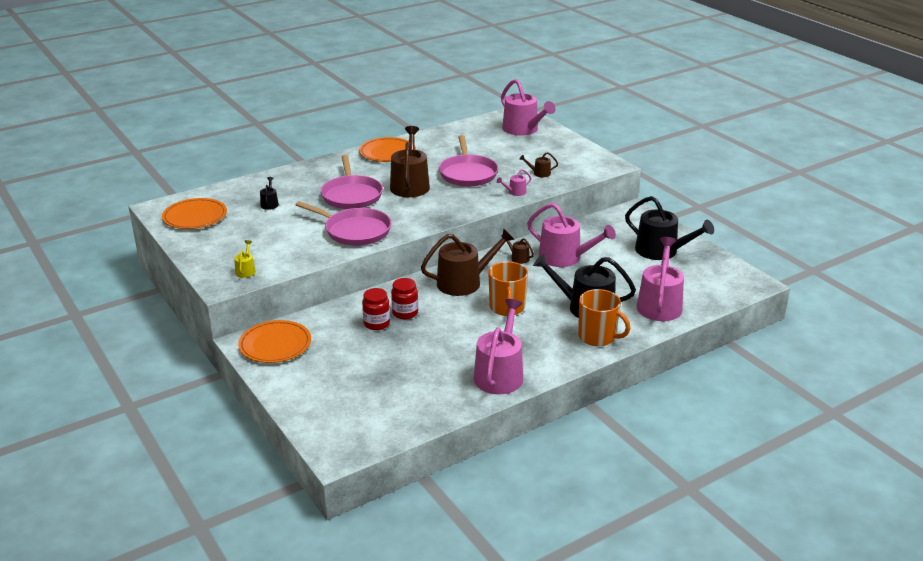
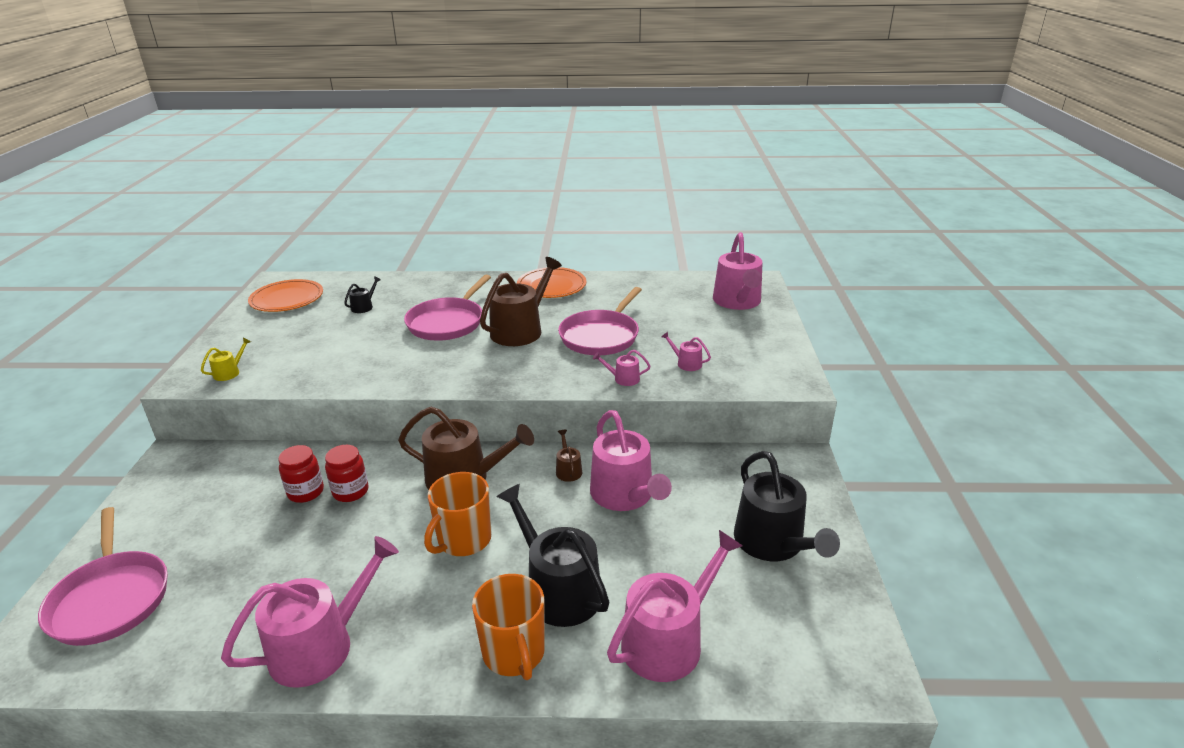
camera: 35 degrees right, 0 degrees up
(275, 344) = (187, 472): orange plate -> none
(355, 231) = (388, 365): pink pan -> pink pan (111, 599)
(539, 173) = (686, 363): brown watering can -> pink watering can

